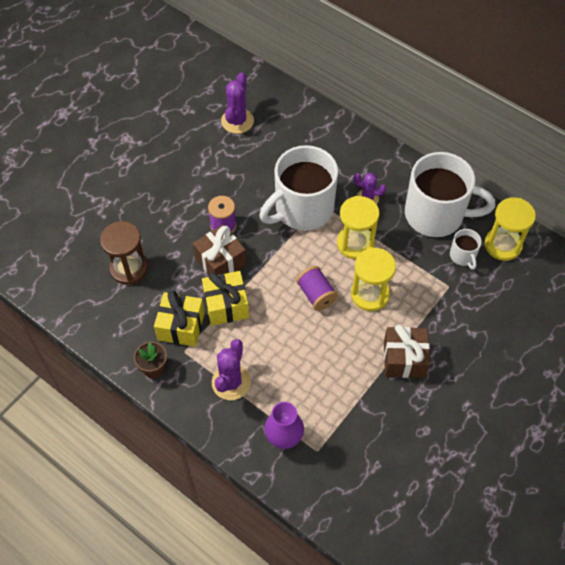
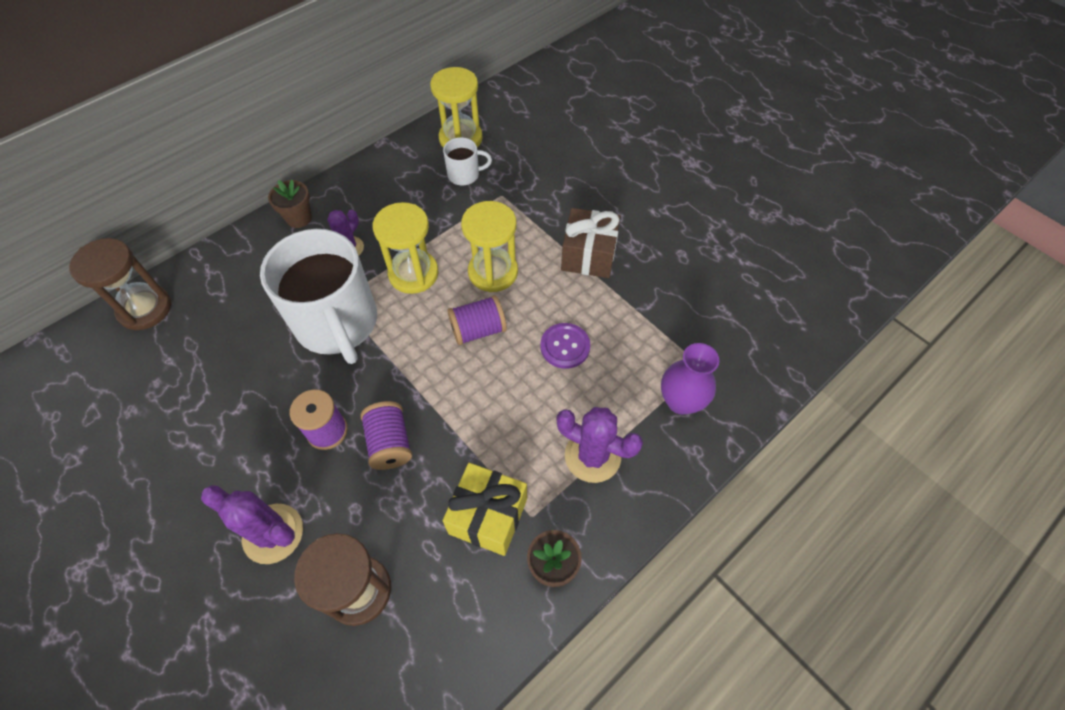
camera: 80 degrees left, 0 degrees up
(220, 261) = (390, 443): brown gift -> purple spool
(226, 305) = (467, 445): yellow gift -> none
(237, 121) = (139, 384): purple cactus -> purple cactus (273, 533)
(290, 103) = (145, 309): none -> brown hourglass
(314, 353) = (565, 346): none -> purple button
(386, 161) = (299, 218): none -> brown flower pot
(436, 215) = (399, 187): white mug -> none

